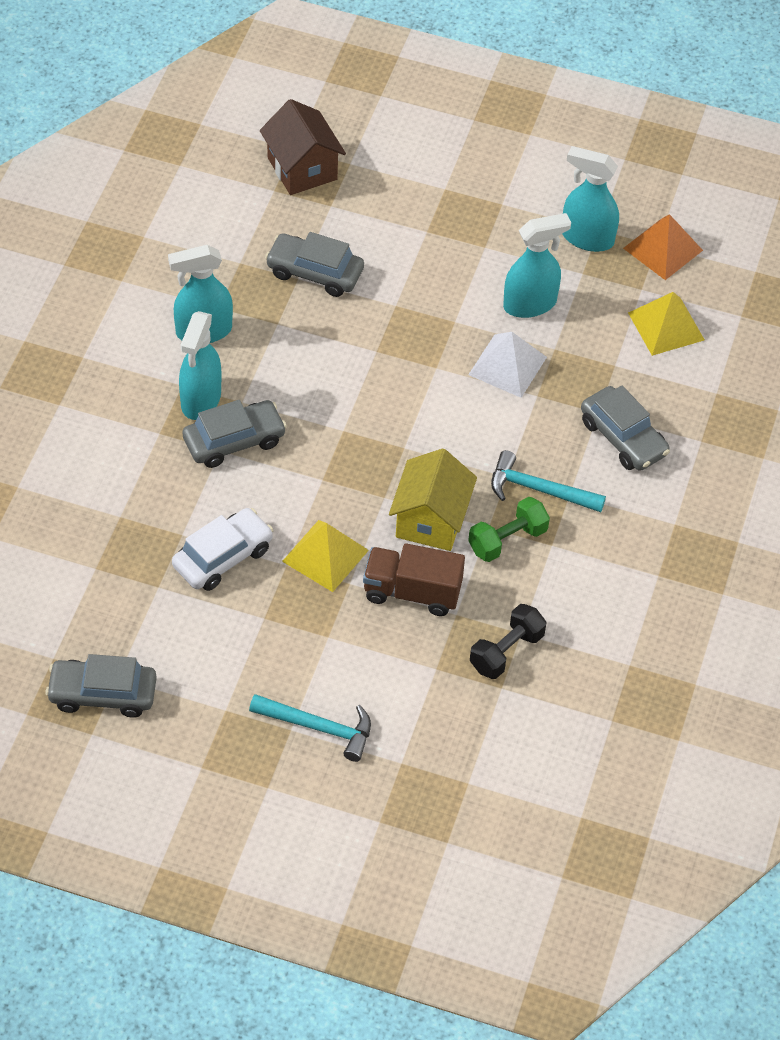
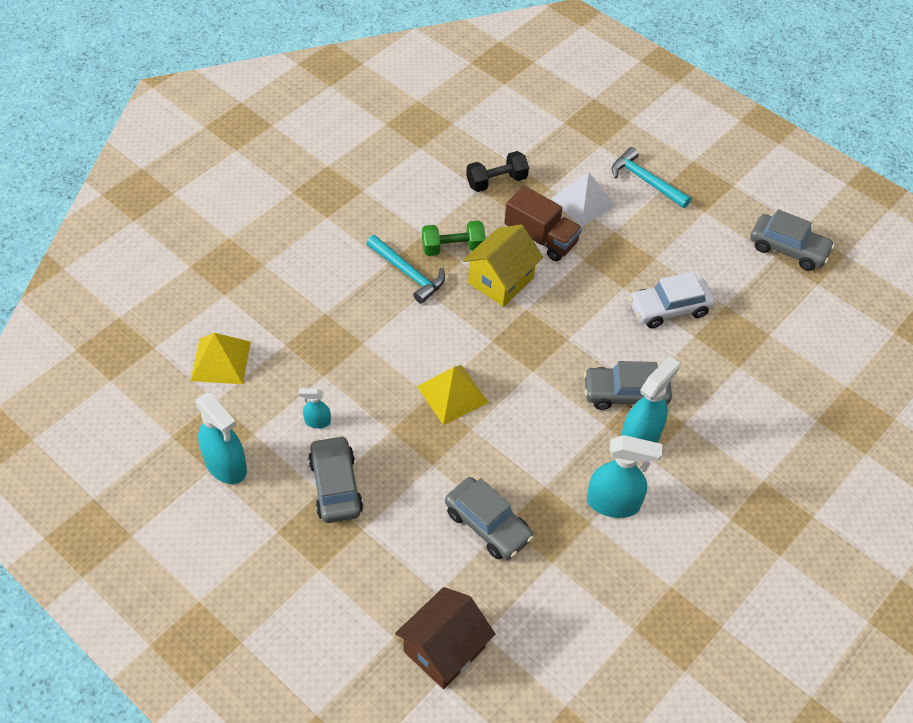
camera: 155 degrees left, 0 degrees up
(302, 168) = (444, 649): brown house -> brown house turned 45 degrees clockwise
(325, 555) = (591, 283): yellow pyramid -> yellow pyramid (452, 394)
(507, 366) = (371, 375): white pyramid -> white pyramid (583, 202)
(530, 304) = (317, 422): turquoise spray bottle -> turquoise spray bottle, size x0.51
(623, 438) = (320, 287): grey car -> grey car (335, 486)
(662, 249) = (170, 430): orange pyramid -> none

